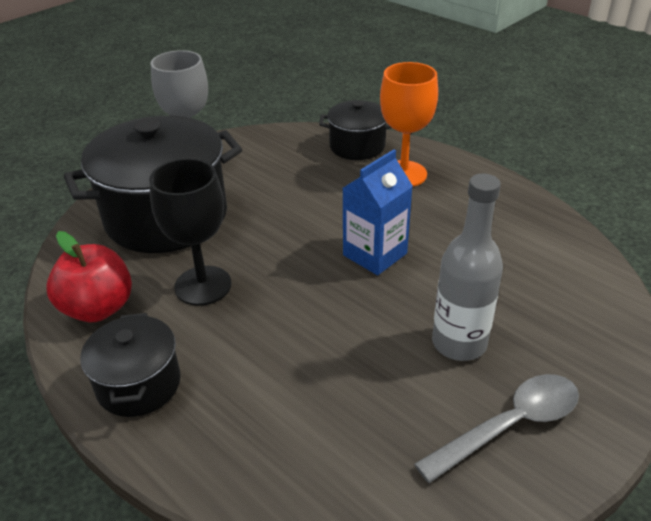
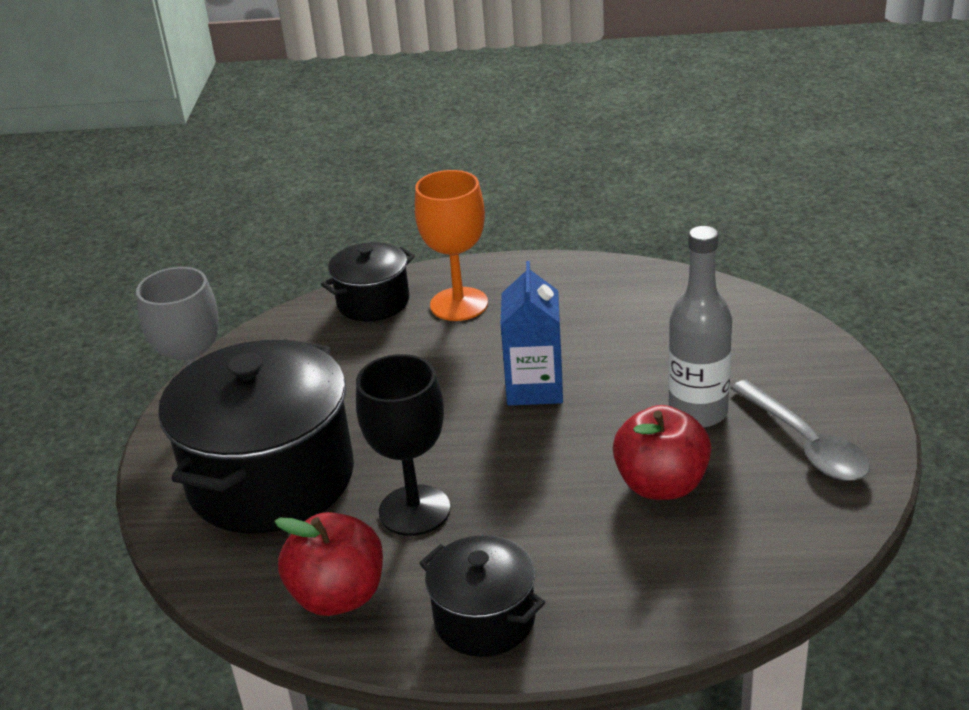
camera: 40 degrees left, 5 degrees down
(362, 377) = (661, 485): none -> red apple
(509, 425) = (805, 443): grey spoon -> grey spoon turned 135 degrees clockwise

